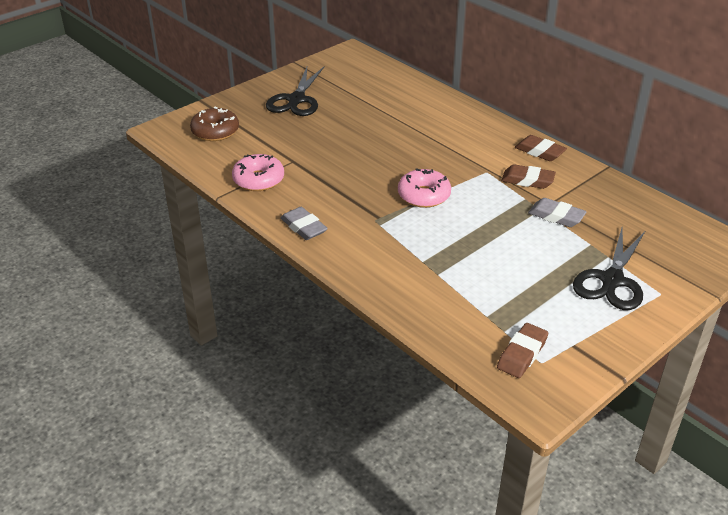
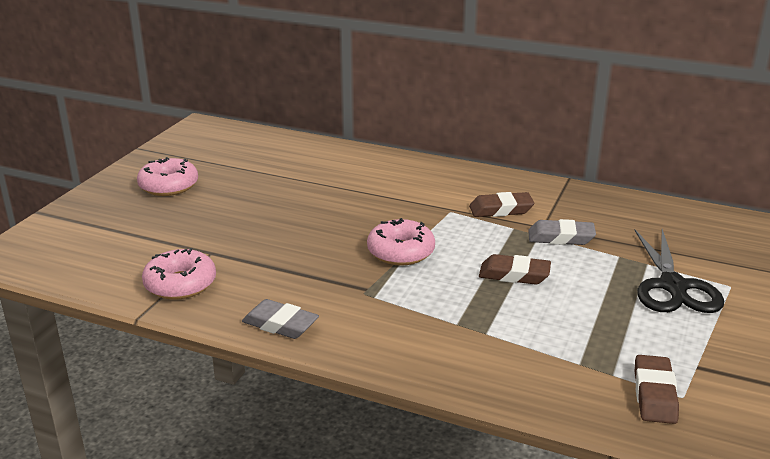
camera: 25 degrees left, 10 degrees down
(215, 131) = (82, 242): brown donut -> none
(296, 100) = (168, 186): black scissors -> pink donut
(539, 152) = (489, 180): brown eraser -> brown eraser (514, 275)

